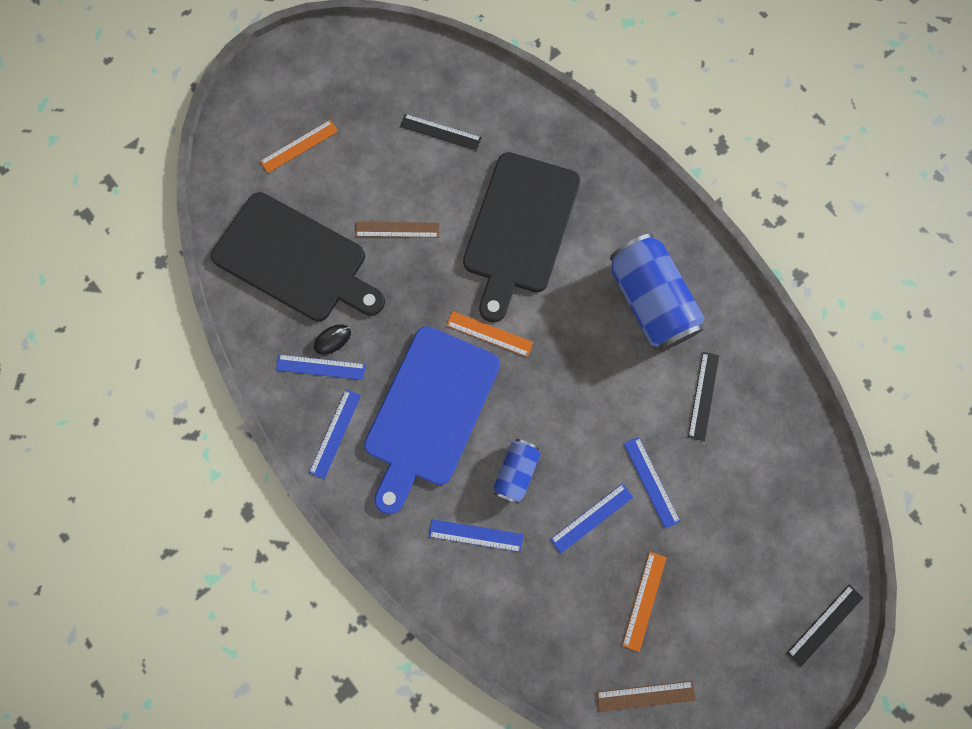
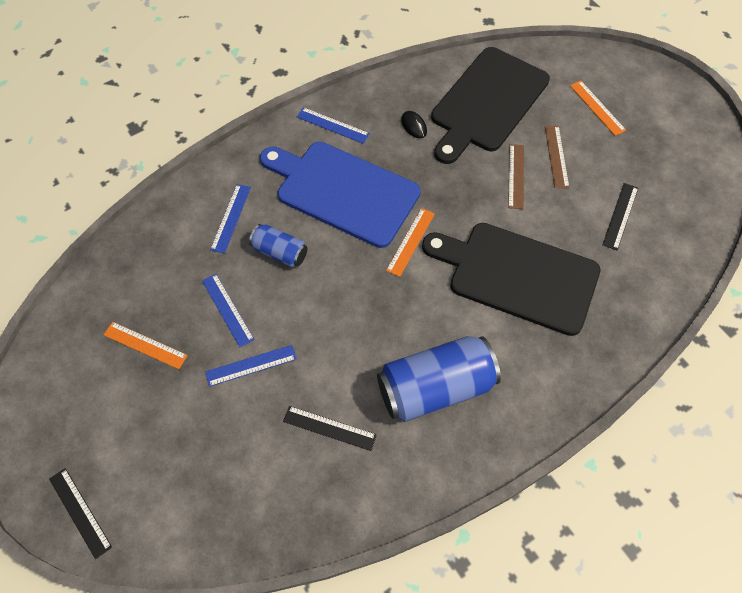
camera: 95 degrees right, 15 degrees down
(321, 367) = (390, 117): blue ruler -> none
(645, 695) = (66, 336): brown ruler -> brown ruler (556, 156)

